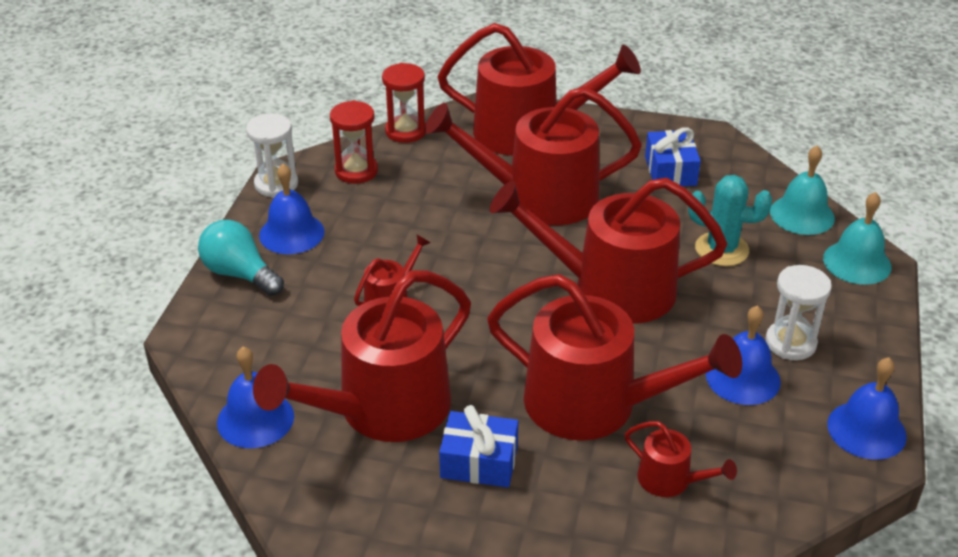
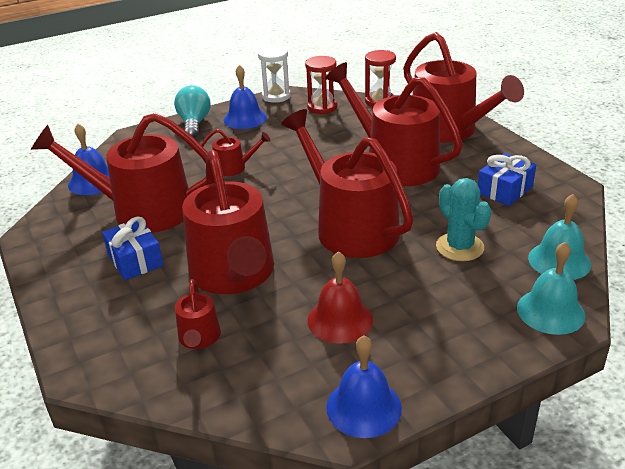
camera: 50 degrees right, 5 degrees down
(743, 378) = (340, 320): blue bell -> red bell
(790, 343) = (408, 323): white hourglass -> none

